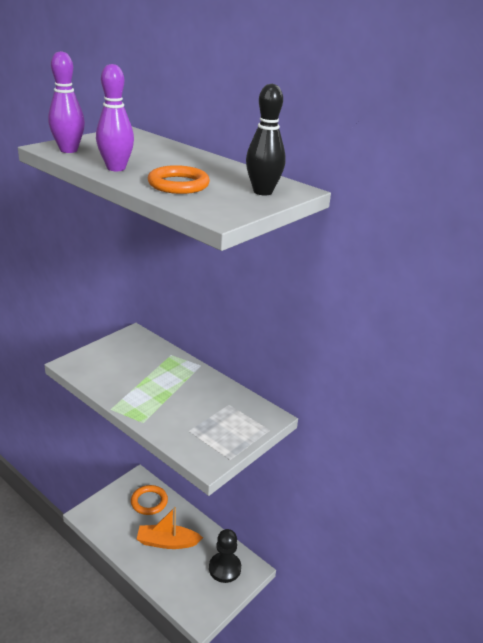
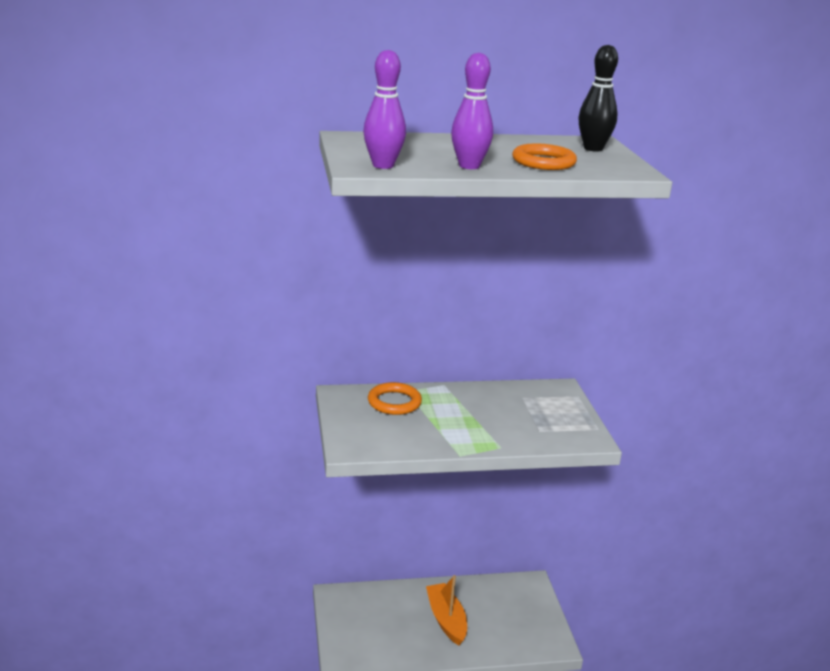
camera: 50 degrees left, 5 degrees down
(149, 502) = (378, 605): orange ring -> orange ring (394, 402)
(167, 542) = (446, 619): orange boat -> orange boat turned 120 degrees clockwise
(224, 568) = (515, 599): black pawn -> none

